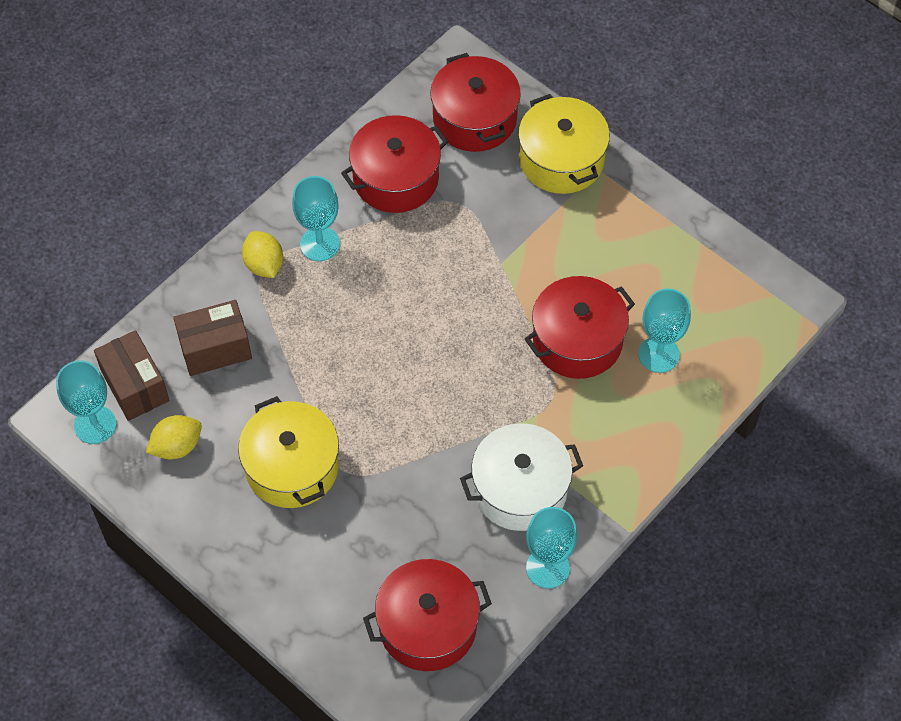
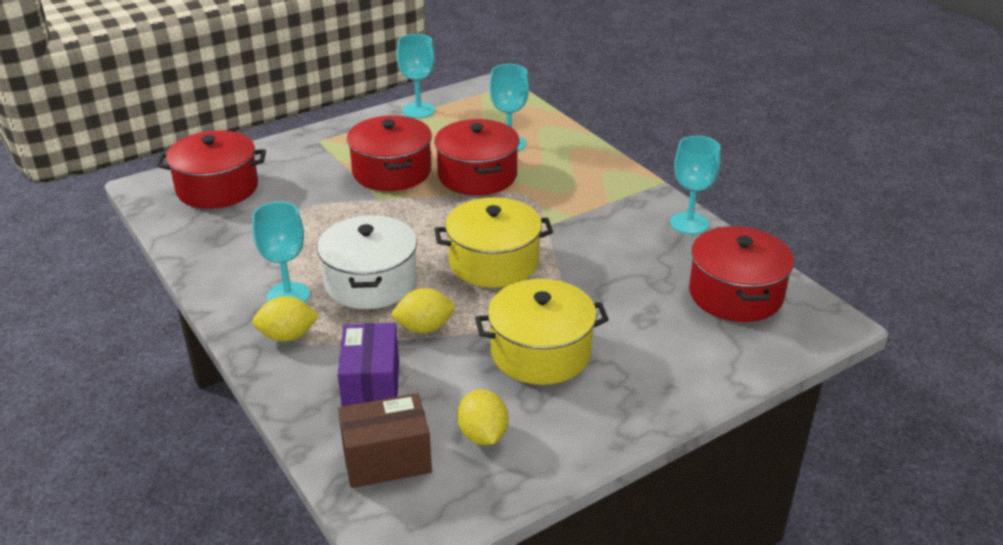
camera: 75 degrees left, 25 degrees down
(95, 425) = (423, 504): turquoise goblet -> turquoise goblet (418, 110)
(215, 349) = (371, 387): brown box -> purple box
(302, 365) = (424, 328): none -> yellow lemon
(396, 178) = (247, 239): red pot -> red pot (392, 171)
(520, 489) = (609, 224): white pot -> white pot (370, 282)
(561, 160) = (295, 155): yellow pot -> yellow pot (493, 262)

